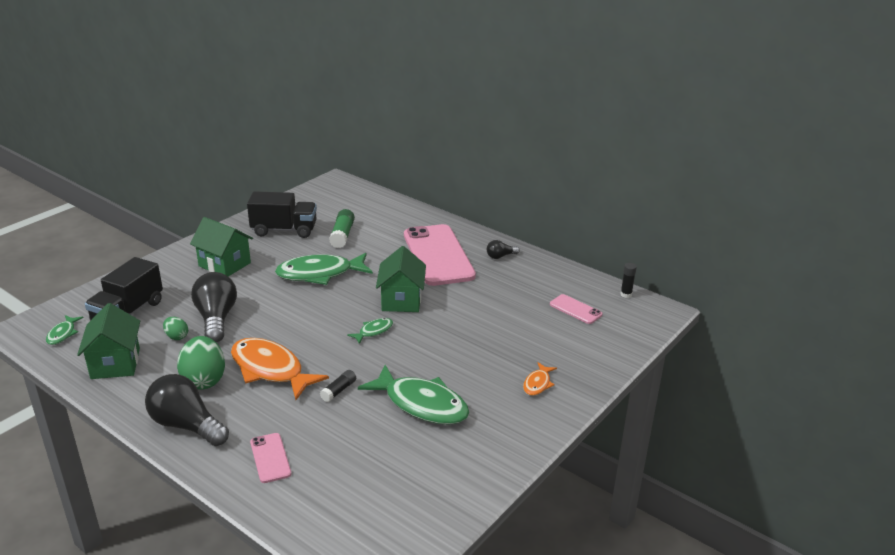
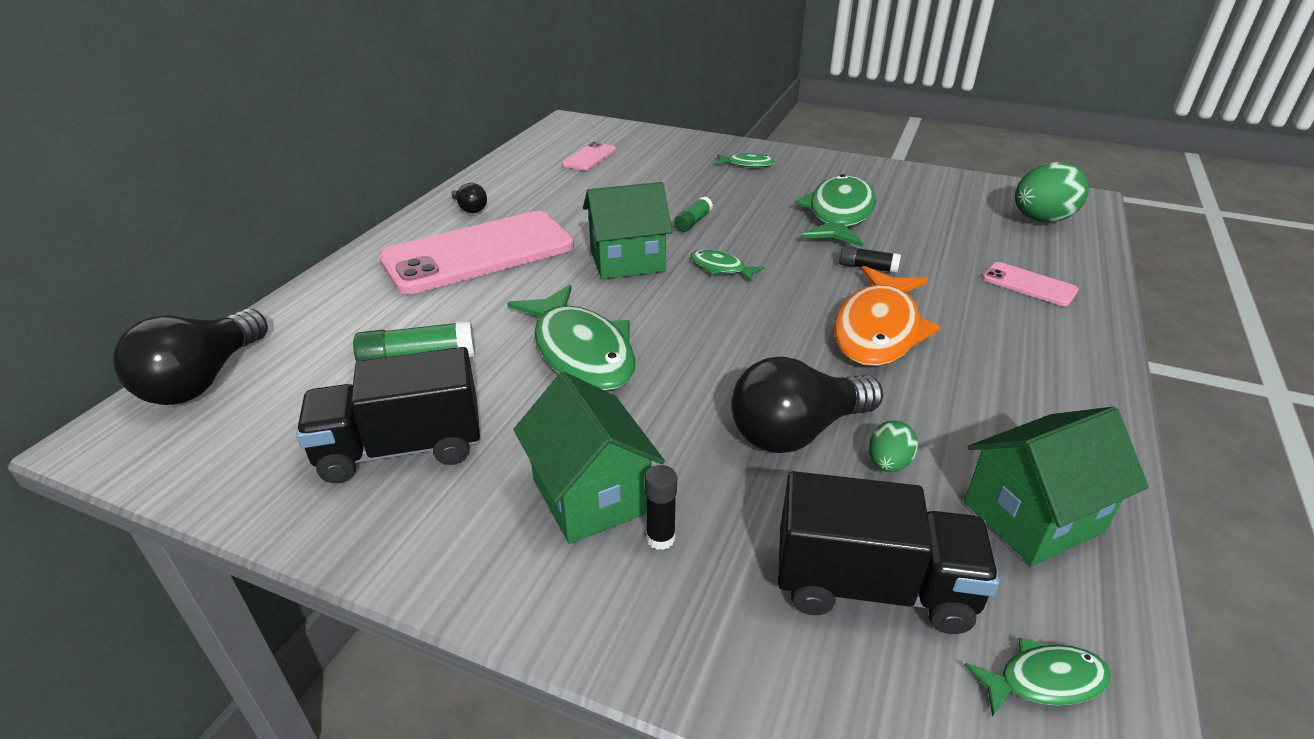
camera: 105 degrees left, 5 degrees up
(186, 425) = (1061, 367): black light bulb -> black light bulb (203, 380)
(204, 380) = (961, 385): green egg -> green egg (1041, 220)
(224, 264) = (591, 495): green house -> green house turned 45 degrees counterclockwise
(270, 458) = (1029, 285): pink phone -> pink phone turned 75 degrees clockwise
(284, 230) = (401, 449): black truck -> black truck turned 90 degrees counterclockwise
(442, 334) = (693, 222): none -> green glue stick
(537, 384) = (747, 164): orange fish -> green fish
(626, 294) = (543, 137): black glue stick -> black glue stick (660, 538)

